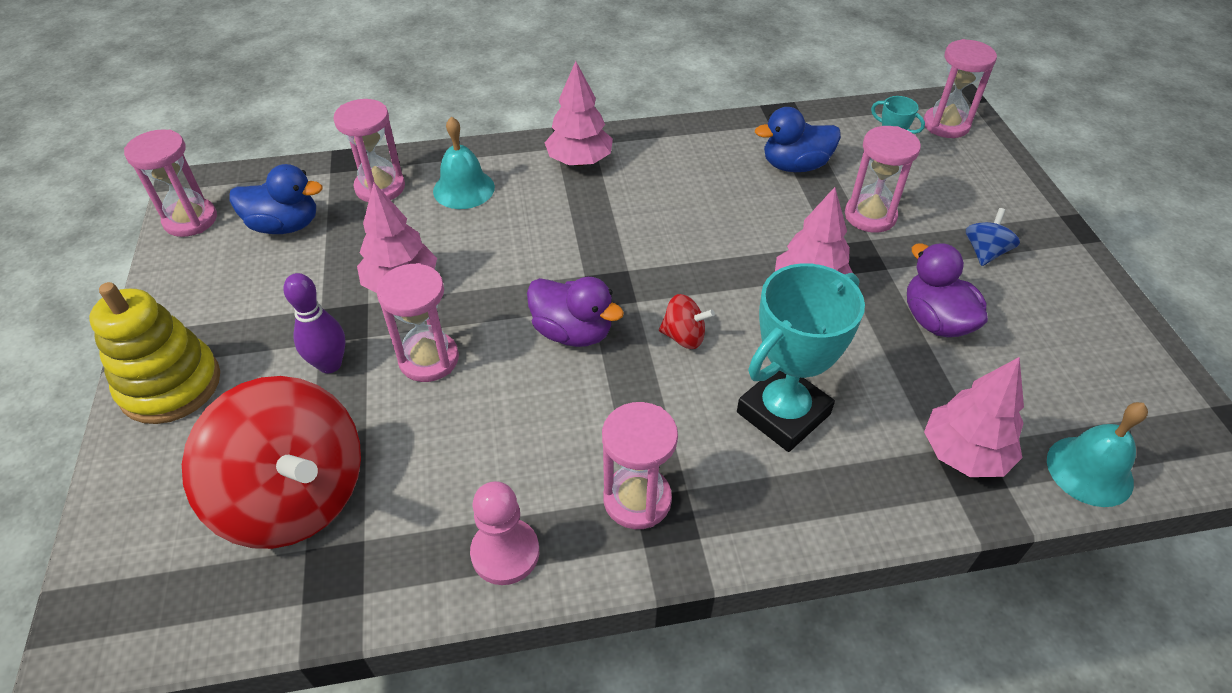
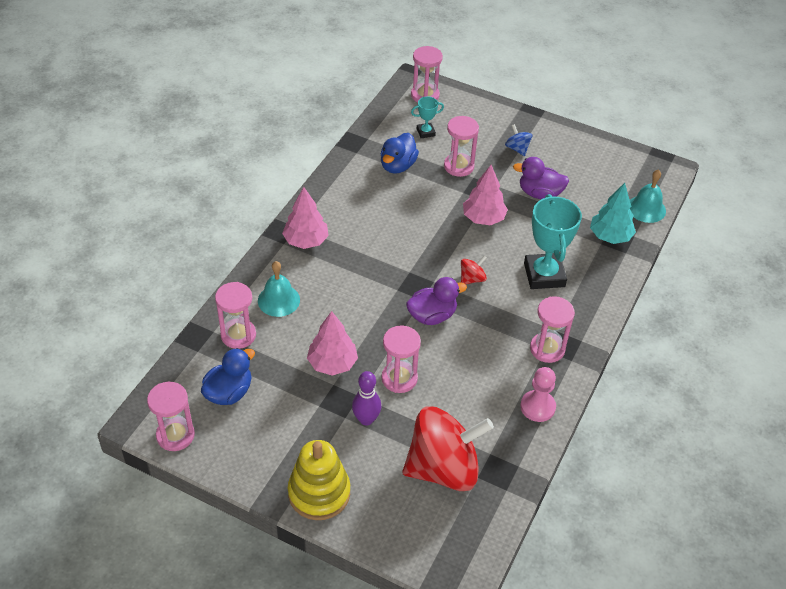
camera: 55 degrees left, 0 degrees up
(964, 454) = (610, 236): pink tree -> turquoise tree

